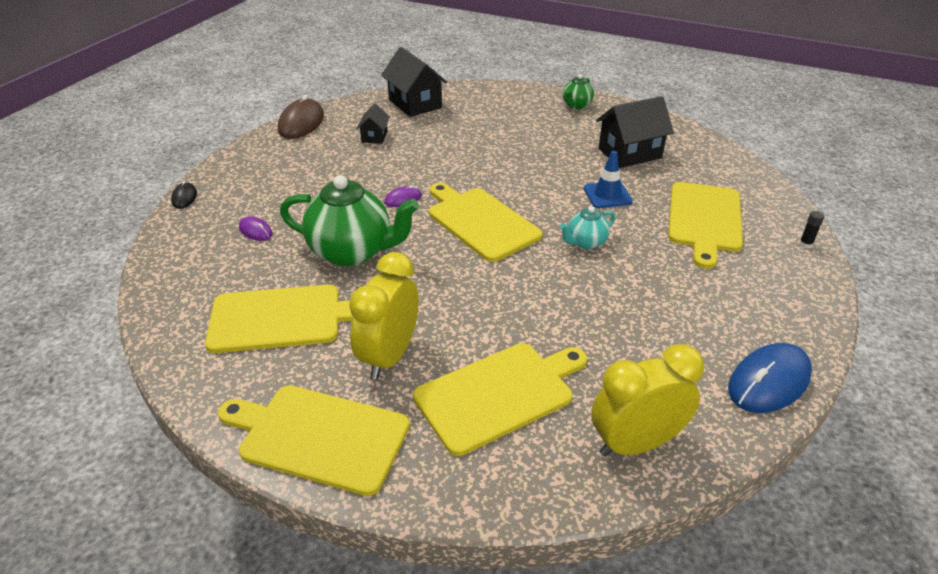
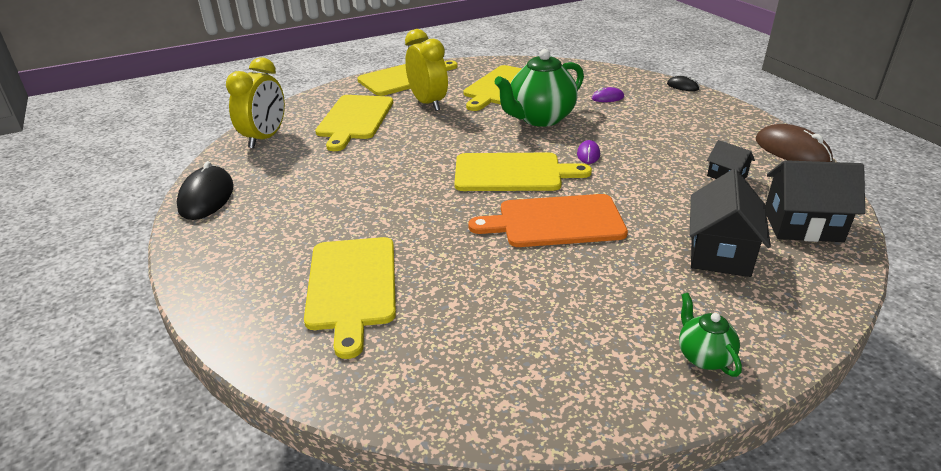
camera: 130 degrees right, 5 degrees down
(523, 178) = (555, 221): none -> orange cutting board
(585, 243) = (421, 204): turquoise teapot -> none
(607, 195) = (466, 253): blue traffic cone -> none
(629, 153) = (523, 320): black house -> black house (720, 253)
(704, 220) = (352, 286): yellow cutting board -> yellow cutting board turned 150 degrees counterclockwise
(768, 381) = (206, 197): blue mouse -> black mouse
(805, 244) = (230, 323): black glue stick -> none

